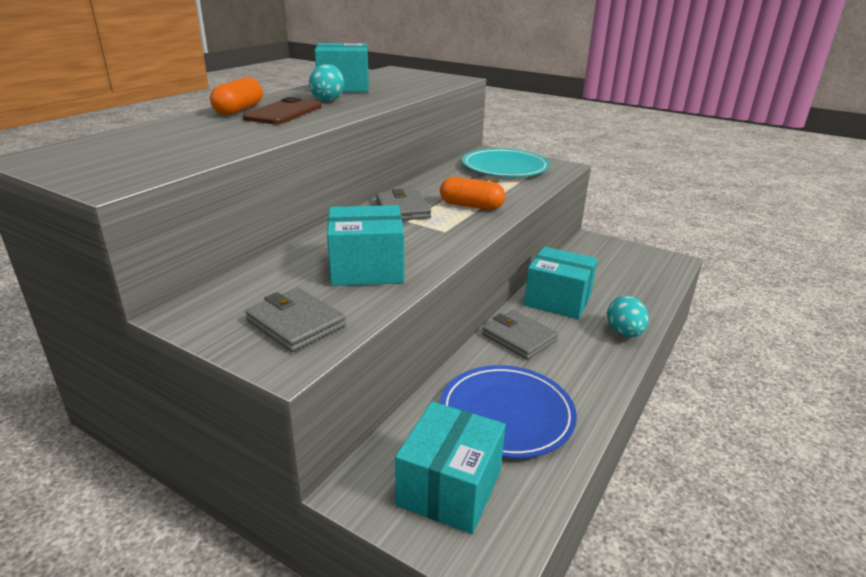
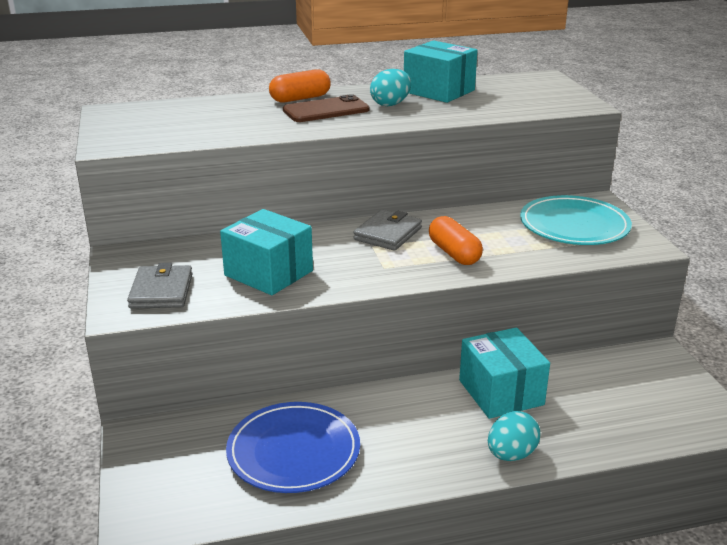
camera: 45 degrees right, 0 degrees up
(450, 488) = (182, 469): turquoise box -> none
(519, 338) = (405, 404): grey wallet -> none

